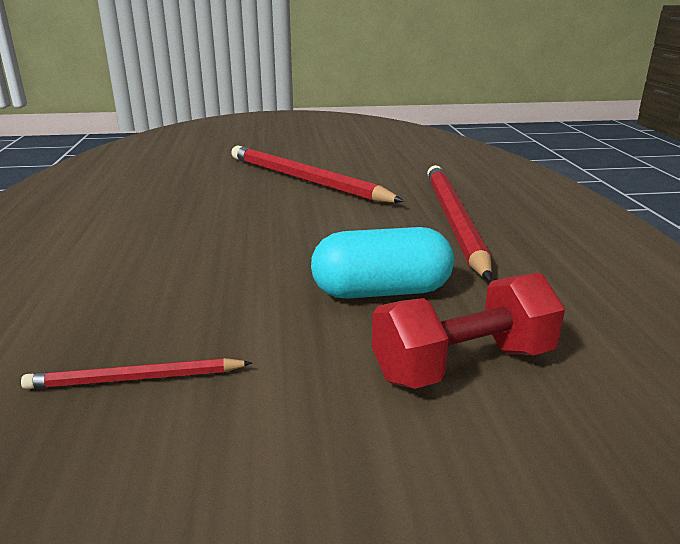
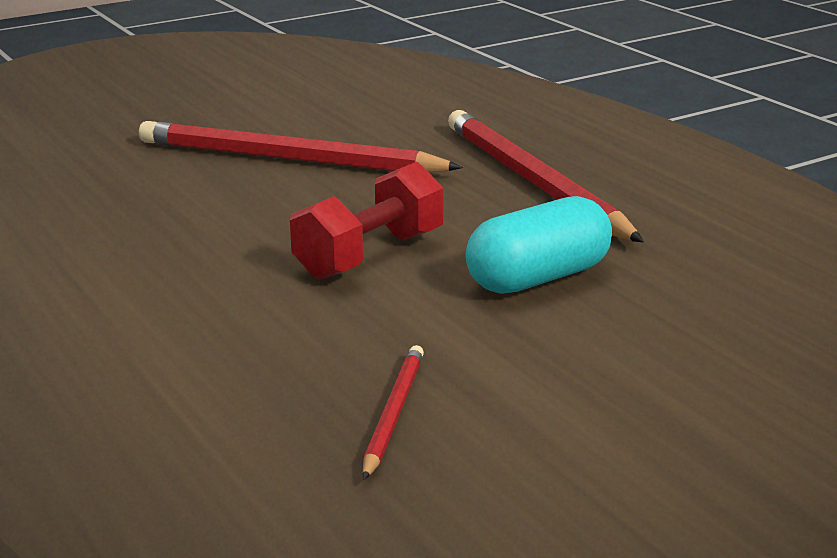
camera: 25 degrees left, 0 degrees up
(135, 379) = (393, 413): red pencil -> red pencil turned 135 degrees clockwise
(463, 365) = (679, 326): red dumbbell -> red dumbbell (370, 255)

